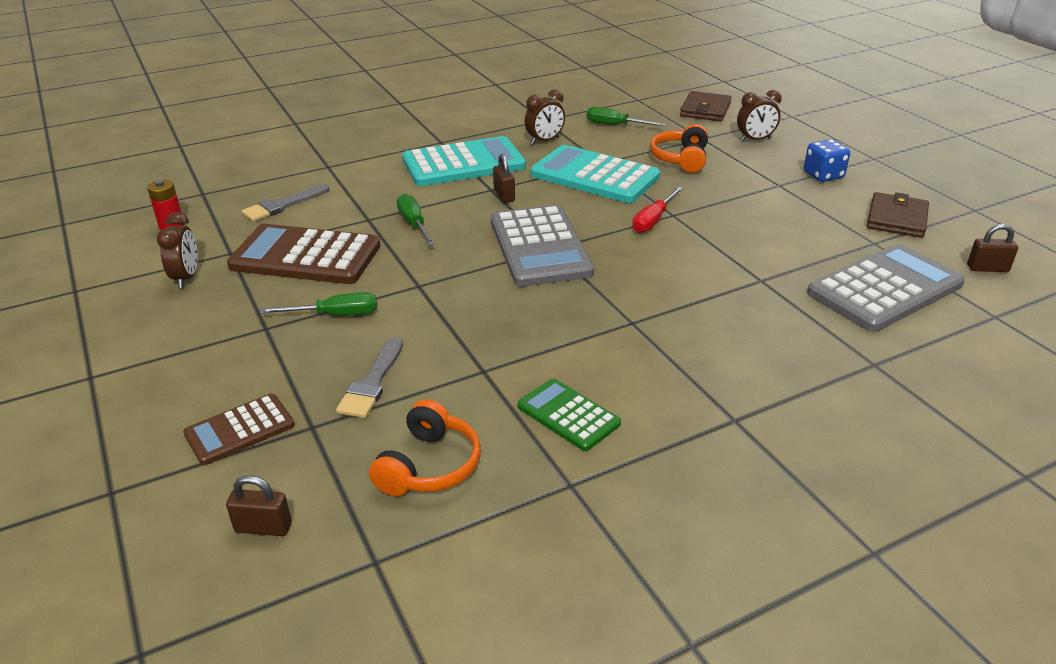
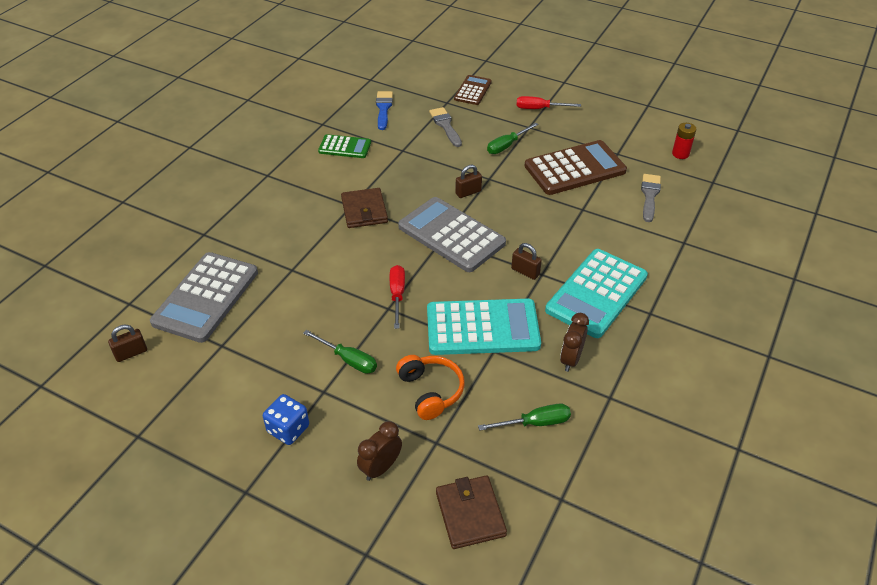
camera: 145 degrees right, 10 degrees up
(186, 278) = (611, 132): brown clock -> none
(205, 348) = (539, 109): none -> red screwdriver
(263, 527) = (419, 72): brown padlock -> brown padlock (468, 192)
(414, 224) = (549, 218): green screwdriver -> green screwdriver (348, 360)
(429, 466) = (383, 108): orange headphones -> blue brush
(896, 219) = (208, 387): brown wallet -> brown wallet (364, 210)

